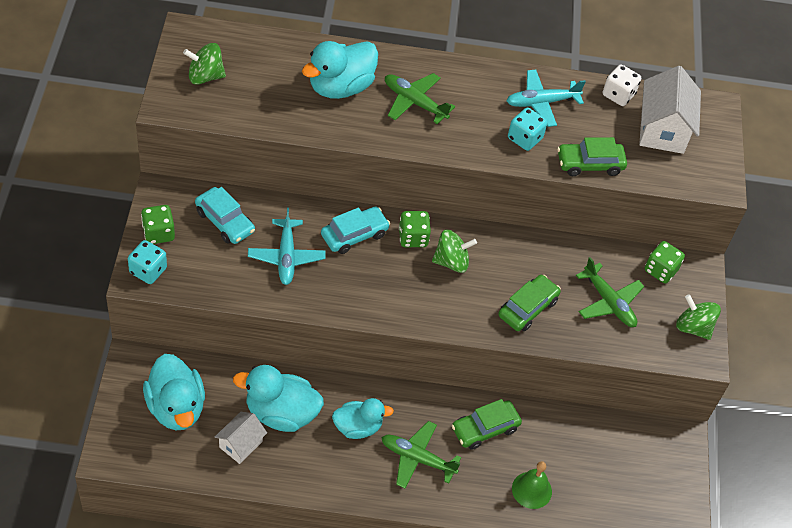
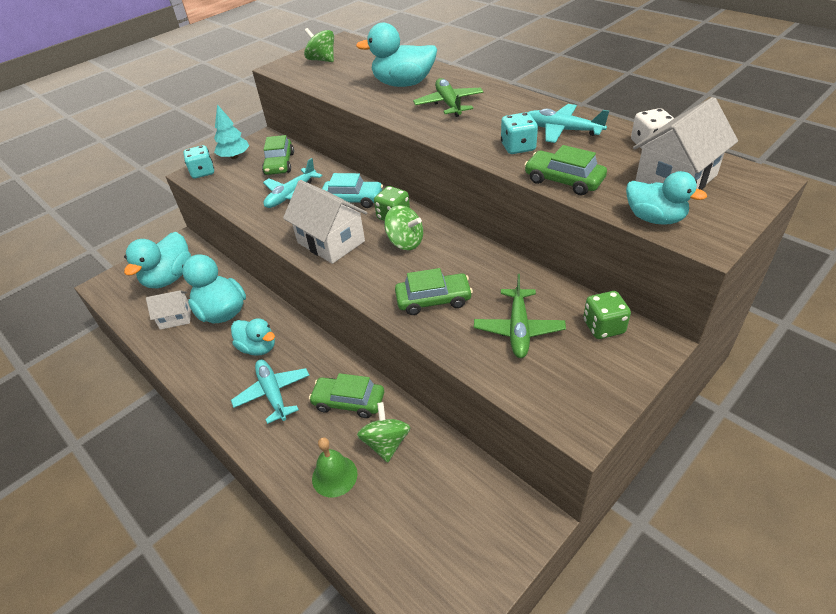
camera: 50 degrees right, 10 degrees down
(158, 233) = (234, 157): green dice -> turquoise tree
(225, 221) = (279, 164): turquoise car -> green car
(386, 293) = (331, 242): none -> white house
(417, 458) = (273, 393): green plane -> turquoise plane
(676, 177) = (654, 218): none -> turquoise duck
(693, 327) = (595, 393): green spinning top -> green spinning top (386, 443)

